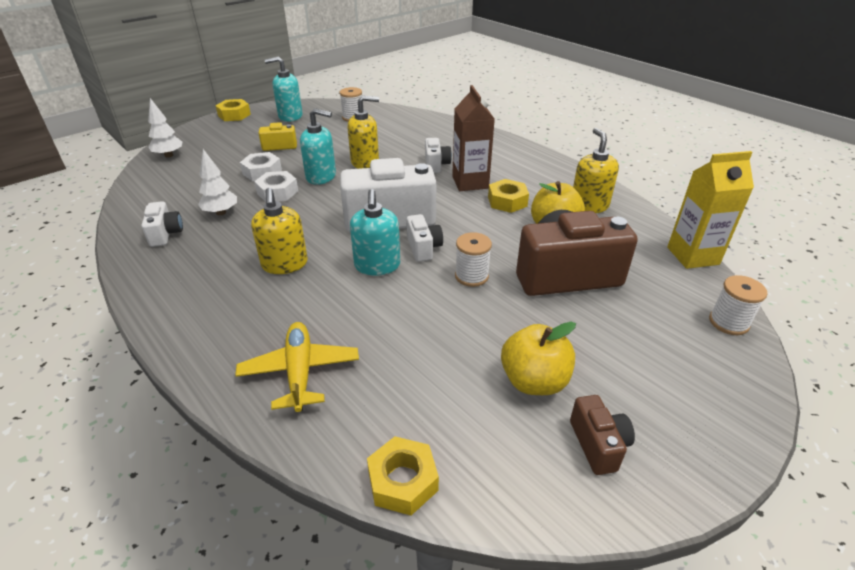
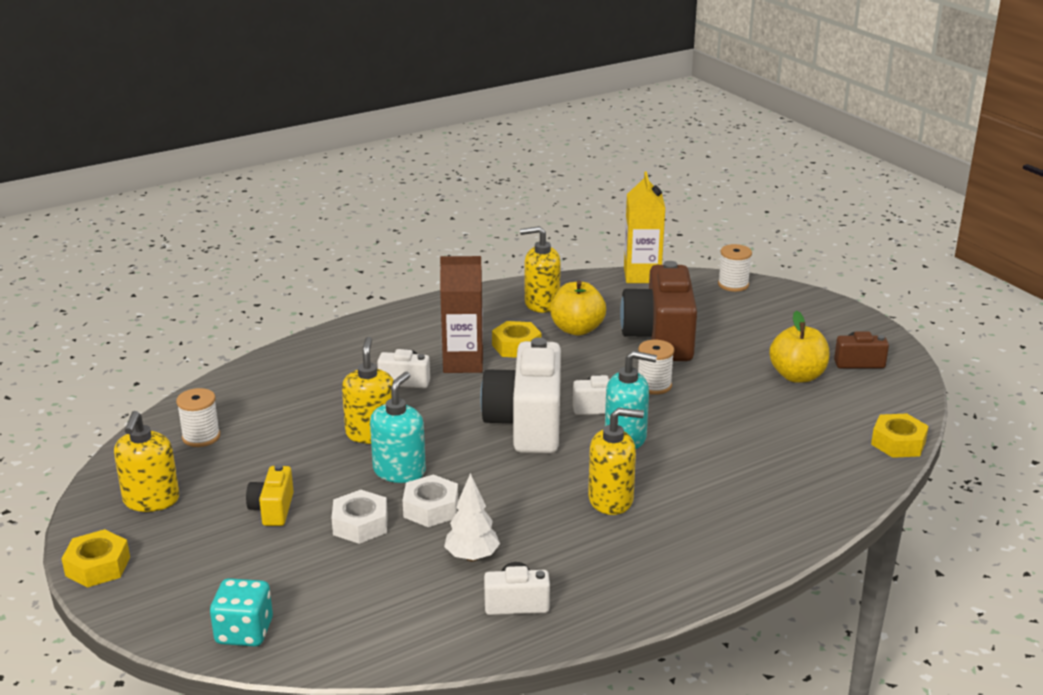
camera: 80 degrees left, 10 degrees down
(169, 155) = (244, 632): white tree -> turquoise dice
(290, 116) = (151, 500): turquoise soap dispenser -> yellow soap dispenser
(300, 372) = (786, 488): yellow plane -> none

